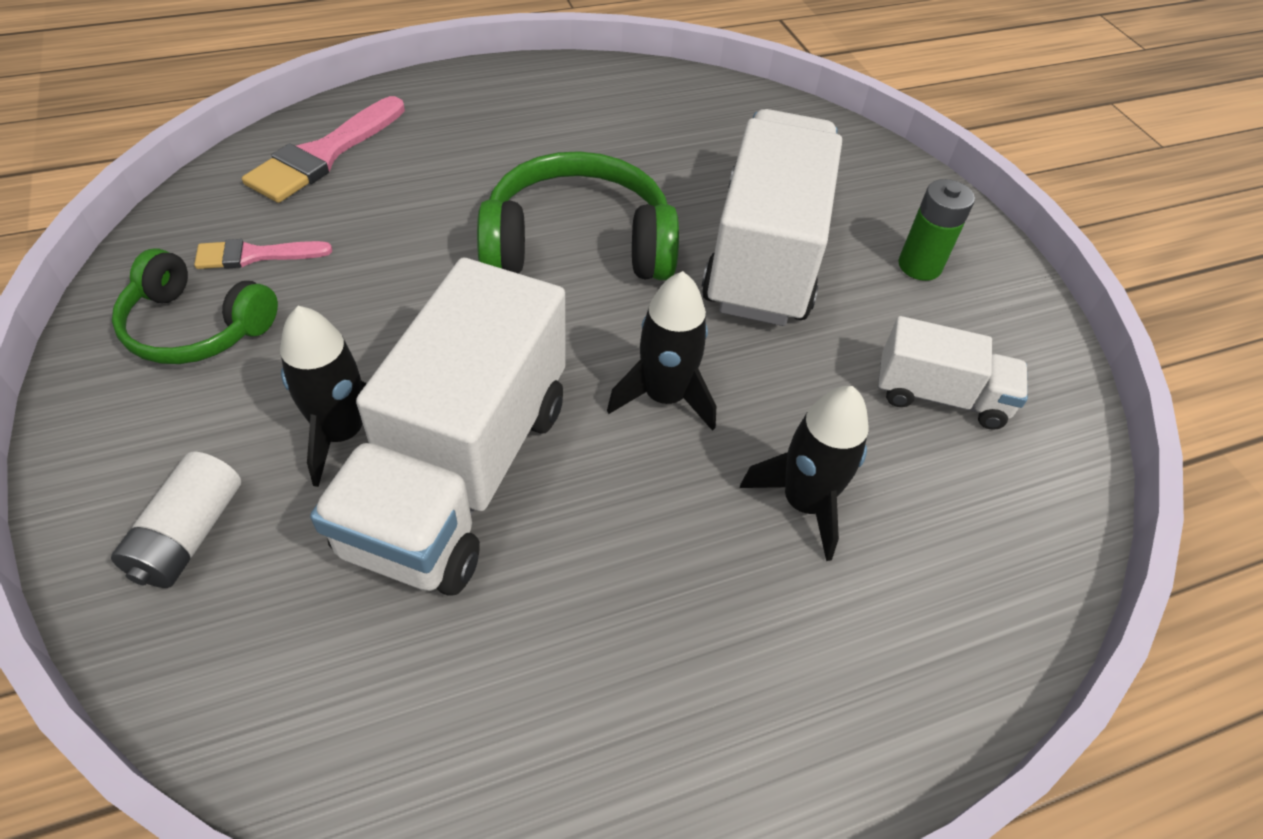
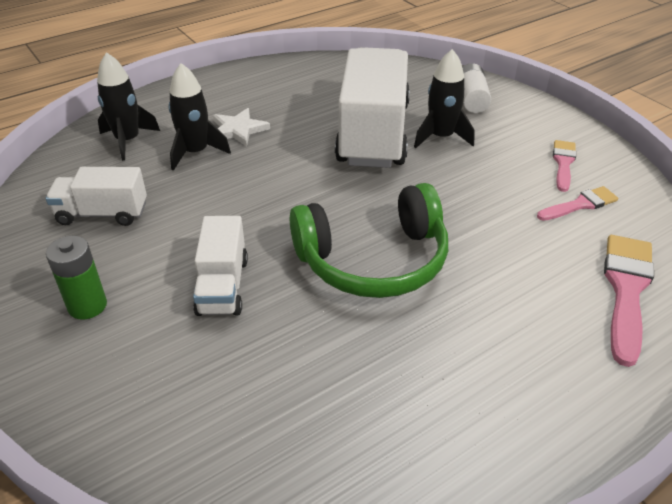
camera: 170 degrees right, 10 degrees down
(196, 326) = (563, 163): green headphones -> pink brush
(664, 397) = (280, 181): black rocket -> black rocket (128, 141)
(719, 553) = (238, 130): none -> white star
(765, 254) = (223, 286): white truck -> white truck, size x0.51

